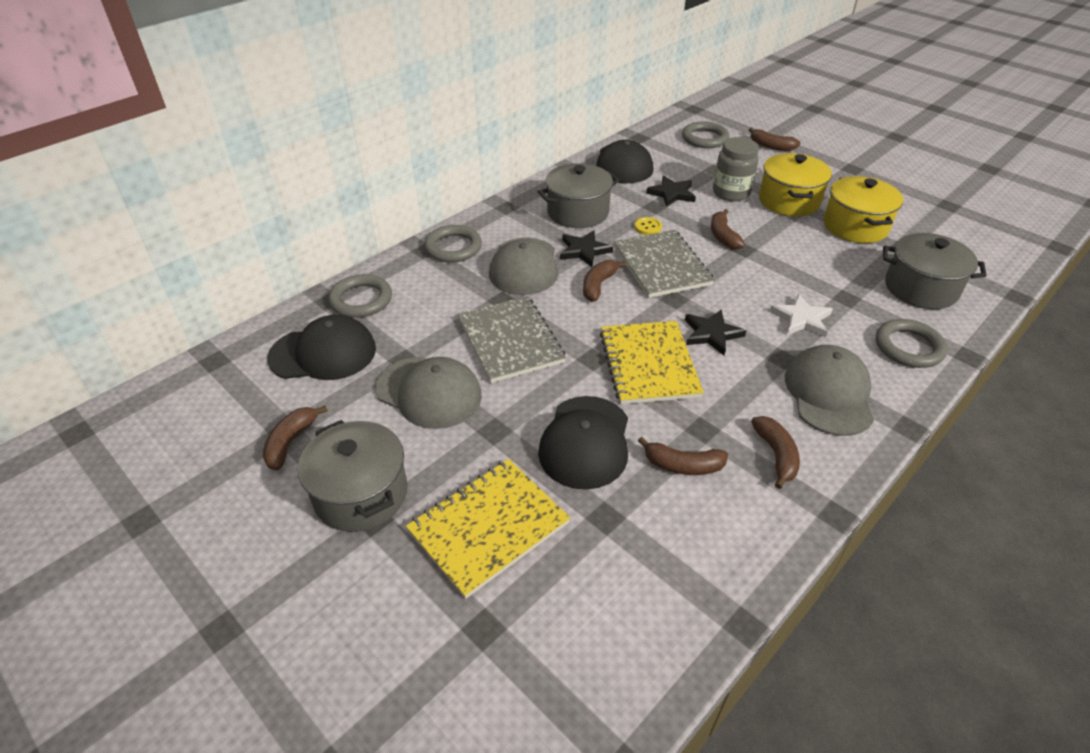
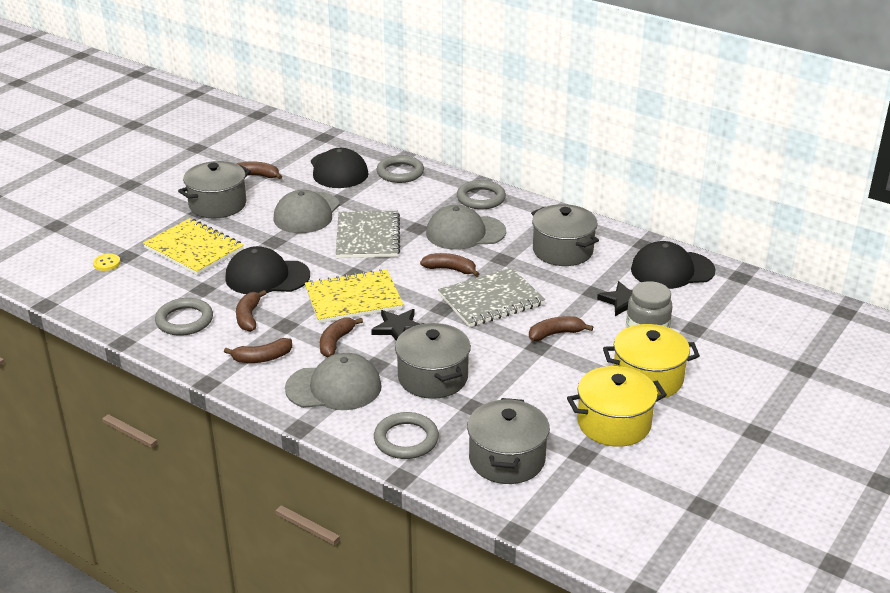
camera: 80 degrees right, 10 degrees down
(510, 341) = (367, 237): grey notebook -> grey notebook turned 60 degrees counterclockwise
(584, 250) = (500, 259): black star -> none
(647, 227) = (553, 290): yellow button -> yellow button (107, 263)
(704, 138) = (766, 320): grey ring -> grey ring (184, 320)
(771, 146) = (778, 370): brown banana -> brown banana (336, 342)
(801, 319) = (433, 377): white star -> grey pot

